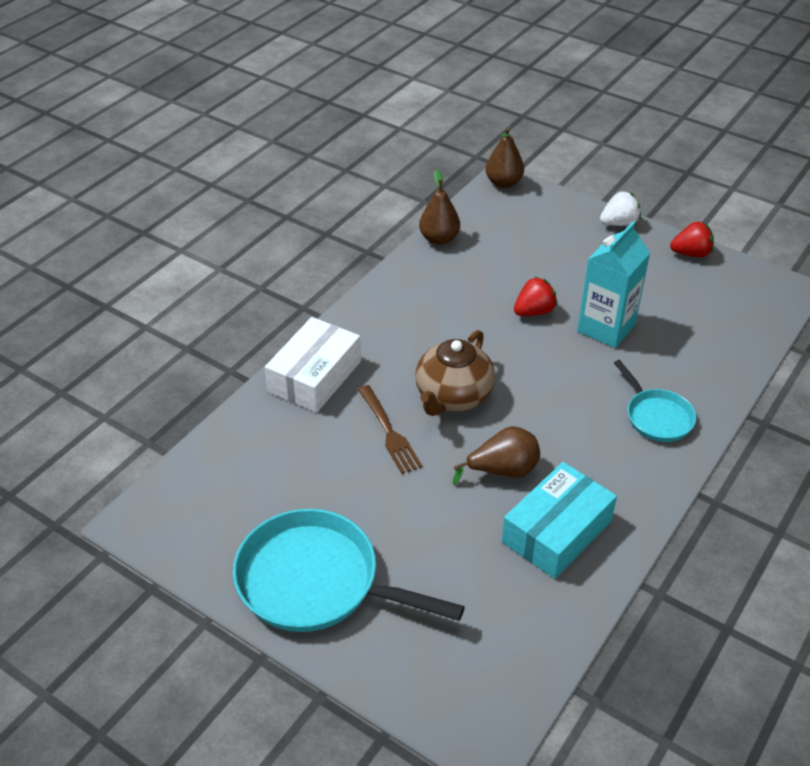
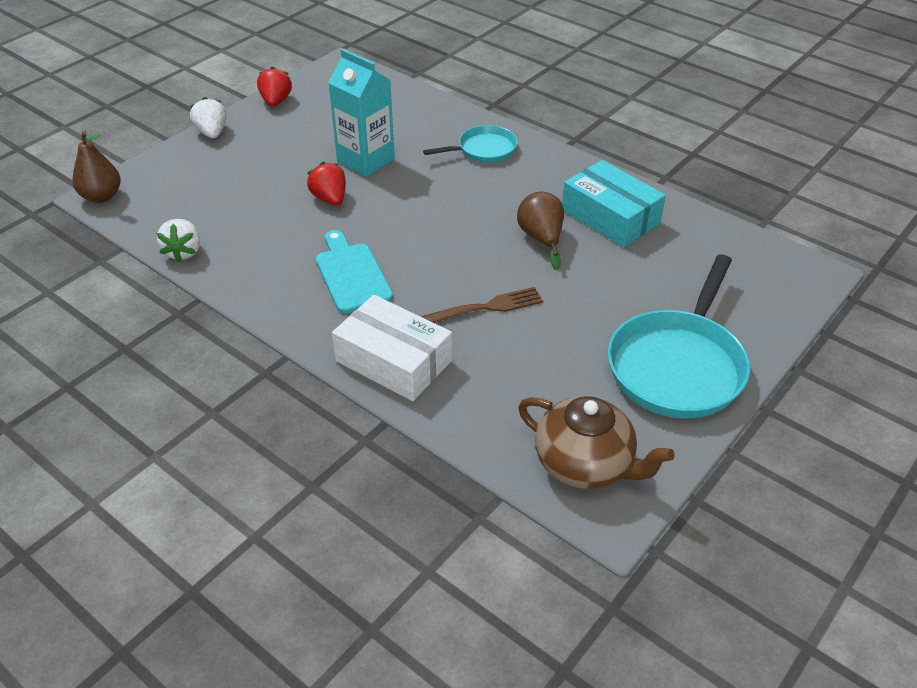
camera: 85 degrees left, 0 degrees up
(424, 339) = (351, 274): none -> turquoise cutting board
(439, 239) = (184, 252): brown pear -> white strawberry
(453, 396) = (441, 261): brown teapot -> brown teapot (585, 464)

